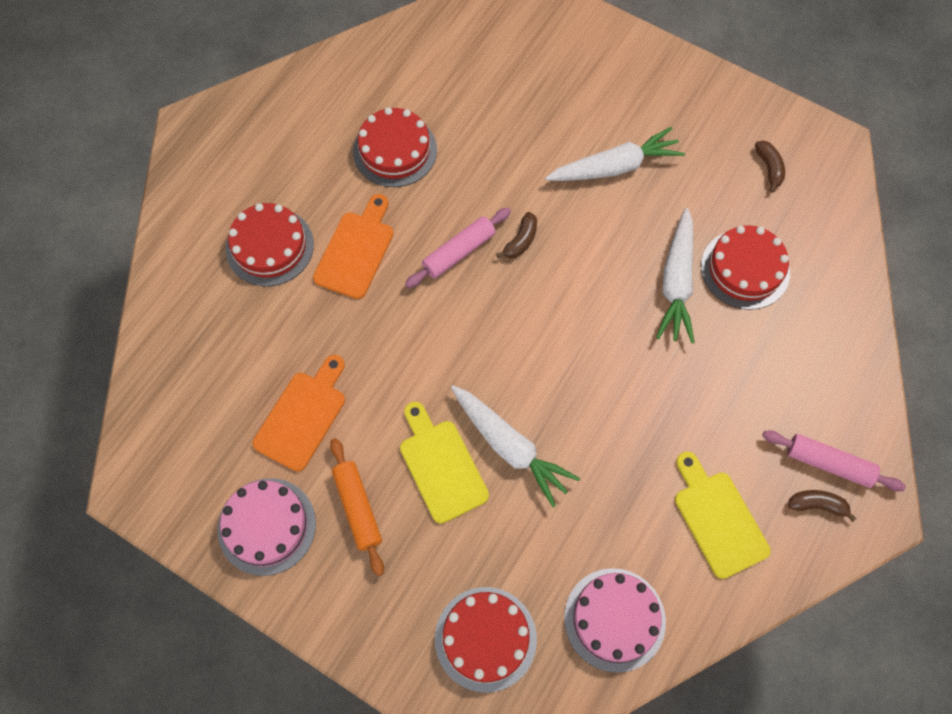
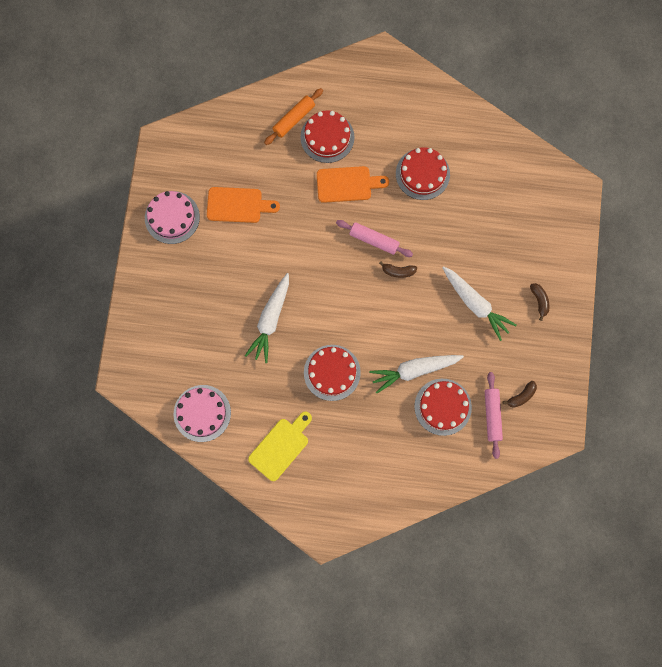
camera: 65 degrees right, 10 degrees up
(358, 508) = (202, 257): orange rolling pin -> orange rolling pin (294, 119)
(441, 466) = (243, 289): yellow cutting board -> none
(485, 638) = (164, 352): red cake -> red cake (332, 372)
(817, 505) = (313, 498): brown banana -> brown banana (539, 301)
(828, 464) = (341, 496): pink rolling pin -> pink rolling pin (492, 415)

